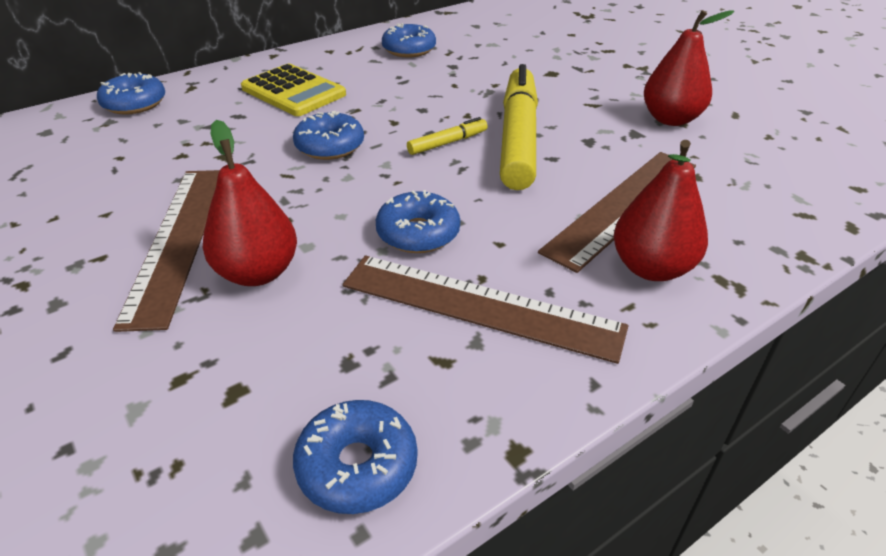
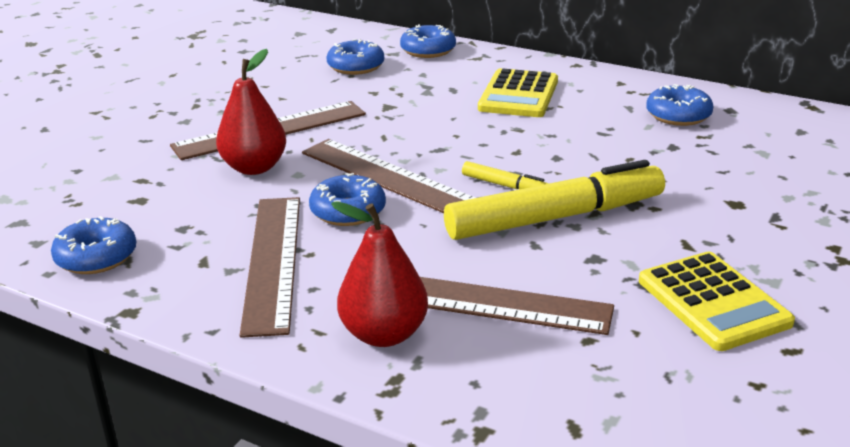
camera: 65 degrees right, 10 degrees down
(330, 146) = (443, 138): blue donut -> blue donut (356, 66)
(374, 193) = (389, 178): none -> brown ruler
(670, 119) = (713, 302): red pear -> yellow calculator

